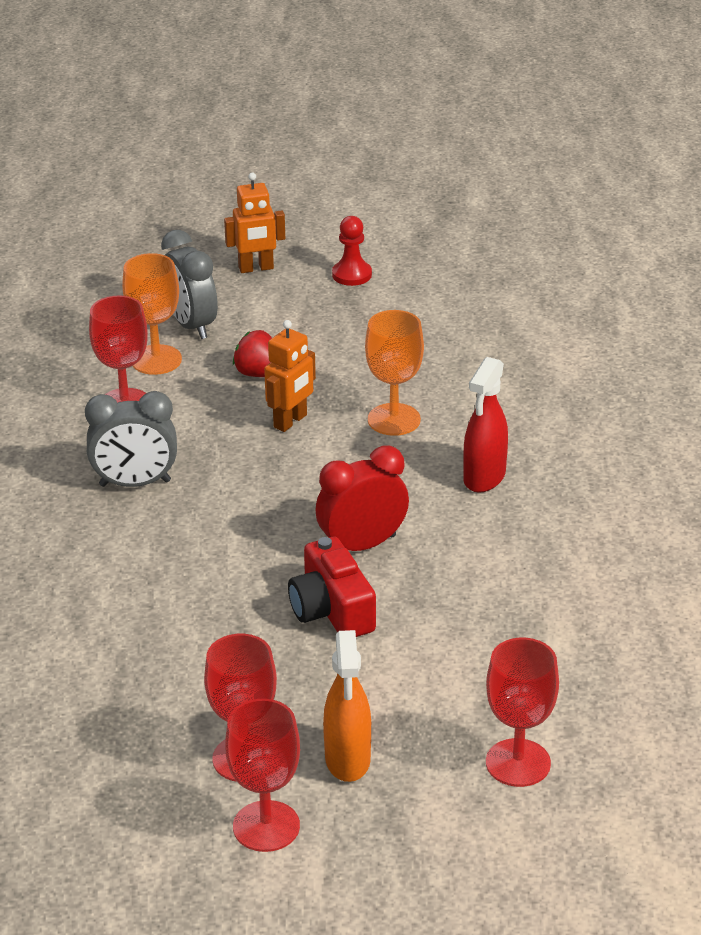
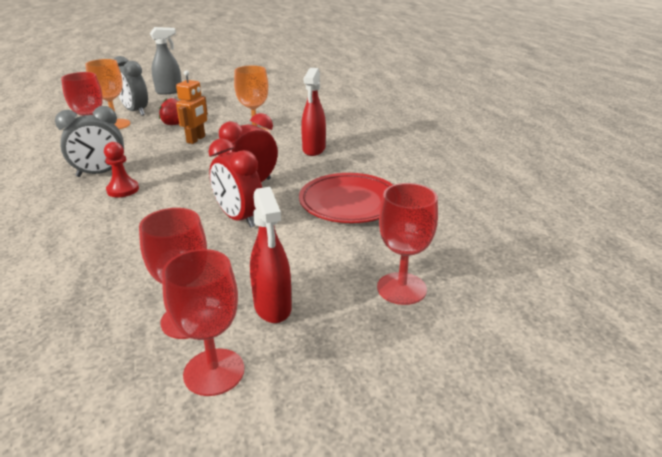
camera: 15 degrees left, 5 degrees down
(256, 268) = (169, 91): orange robot -> grey spray bottle
(332, 610) = (239, 218): red camera -> red clock
(347, 760) = (273, 307): orange spray bottle -> red spray bottle
(352, 275) = (219, 90): red pawn -> red pawn (123, 190)
(503, 606) = (349, 202): none -> red plate

